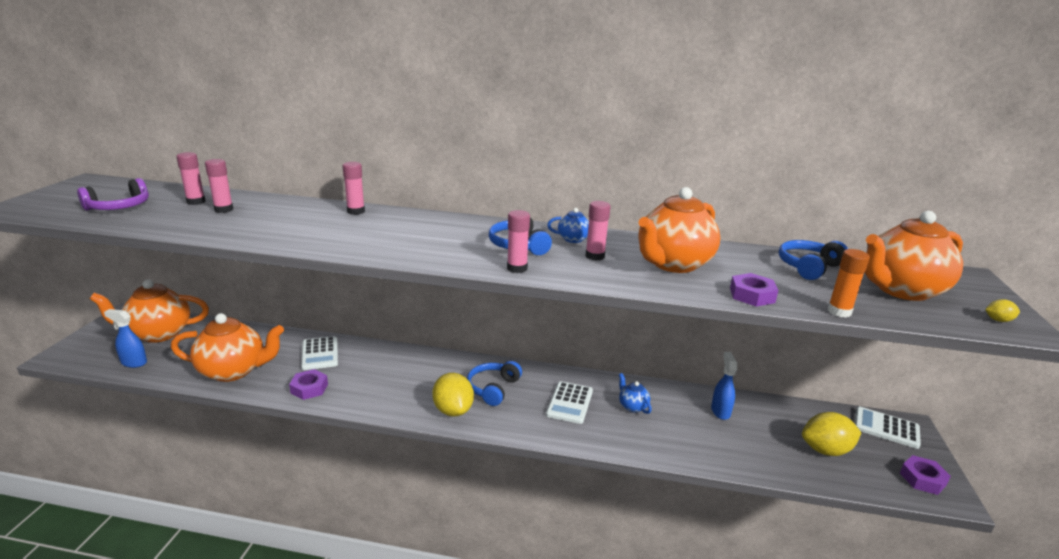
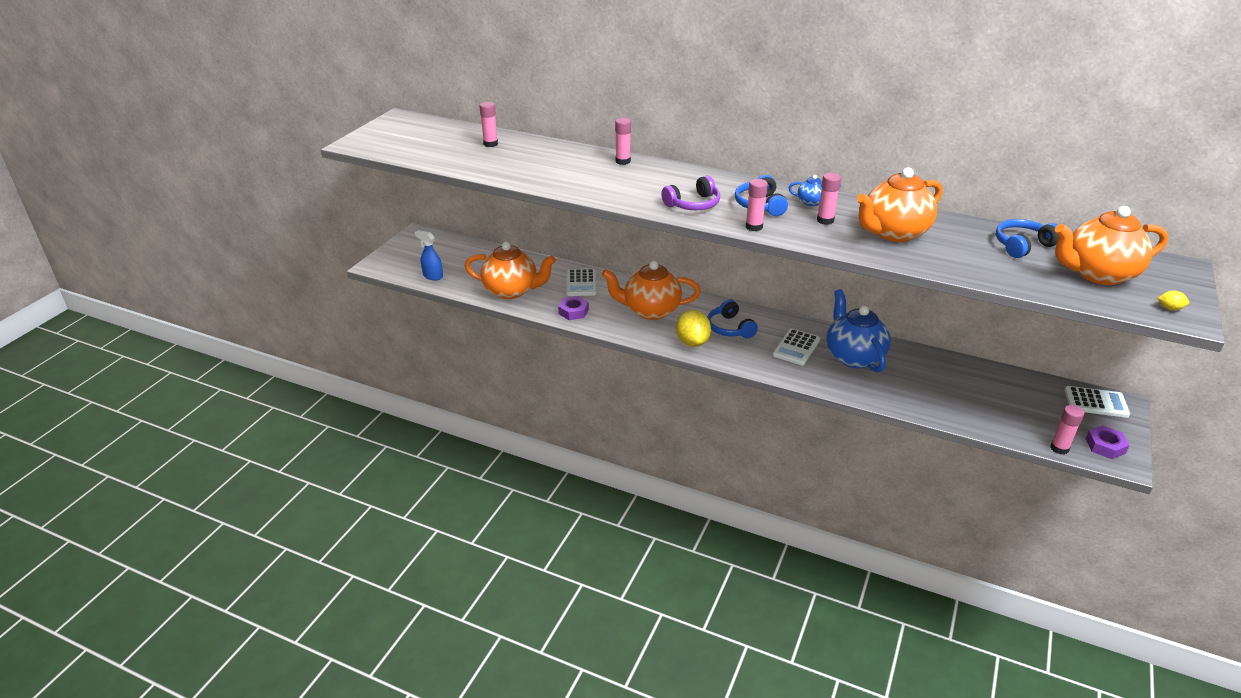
camera: 15 degrees right, 10 degrees up
(119, 207) = (433, 146): purple headphones -> purple headphones (693, 204)
(158, 334) = (447, 253): orange teapot -> orange teapot (650, 311)
(223, 209) = (514, 153): pink glue stick -> pink glue stick (1059, 448)
(493, 388) = (729, 328): blue headphones -> blue headphones turned 60 degrees counterclockwise
(632, 406) = (853, 357): blue teapot -> blue teapot, size x2.21
(720, 411) = (936, 370): blue spray bottle -> none
(752, 295) = (951, 267): purple nut -> none
(825, 450) = (1023, 413): yellow lemon -> none
(839, 311) = (1022, 288): orange glue stick -> none
(886, 428) = (1096, 402): white calculator -> white calculator turned 150 degrees clockwise

